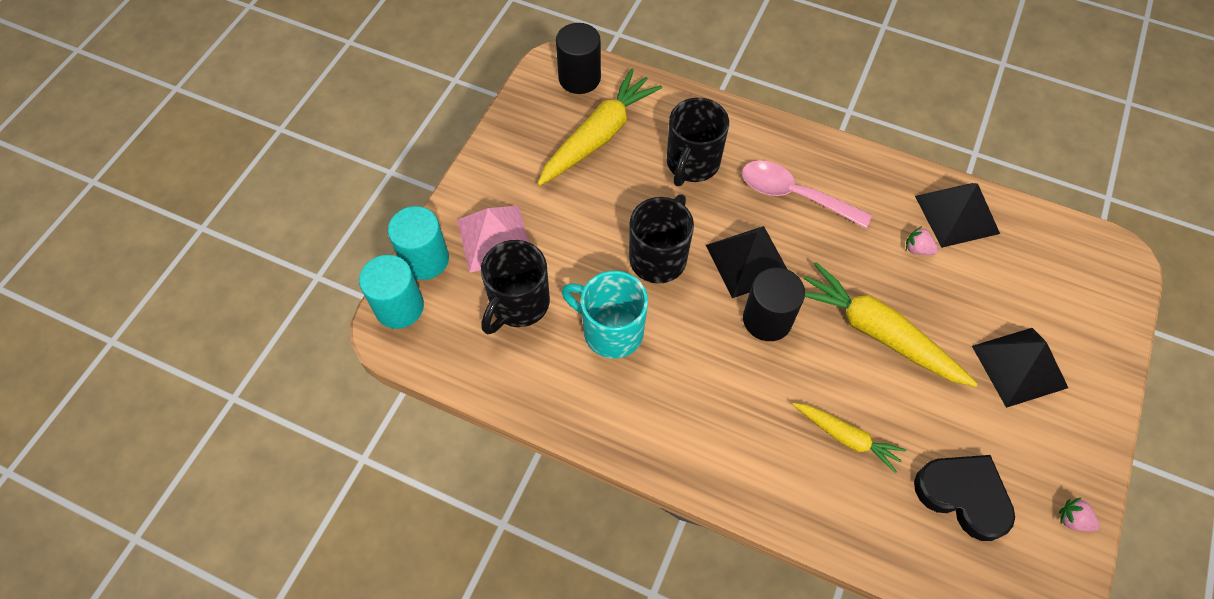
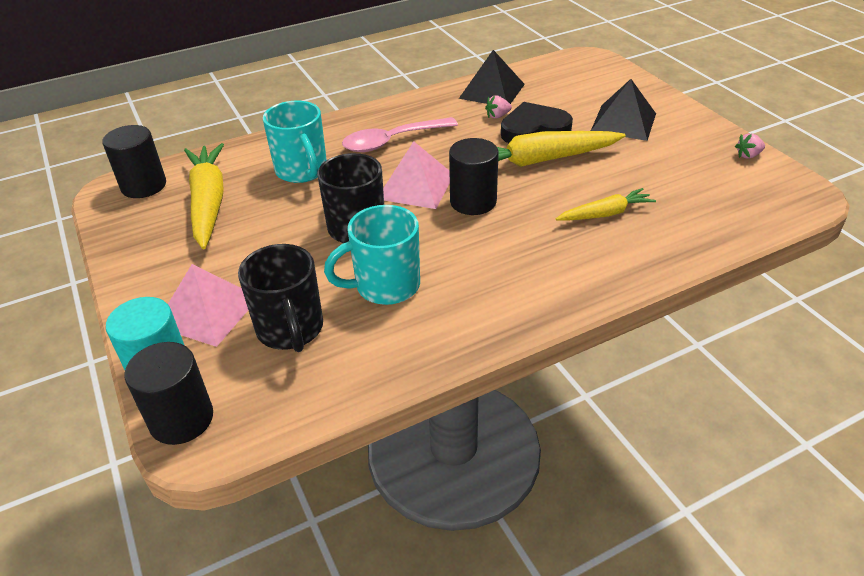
camera: 50 degrees left, 20 degrees down
(399, 307) = (181, 419): turquoise cylinder -> black cylinder
(692, 164) = (302, 171): black mug -> turquoise mug
(748, 261) = (416, 186): black pyramid -> pink pyramid
(963, 495) = (695, 187): black heart -> black heart (534, 129)

